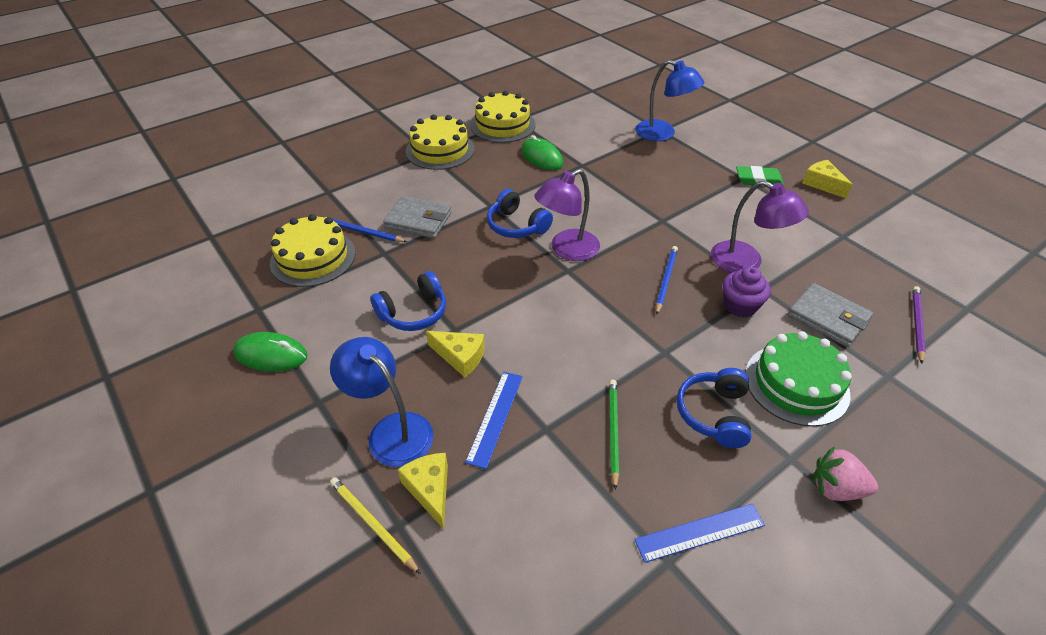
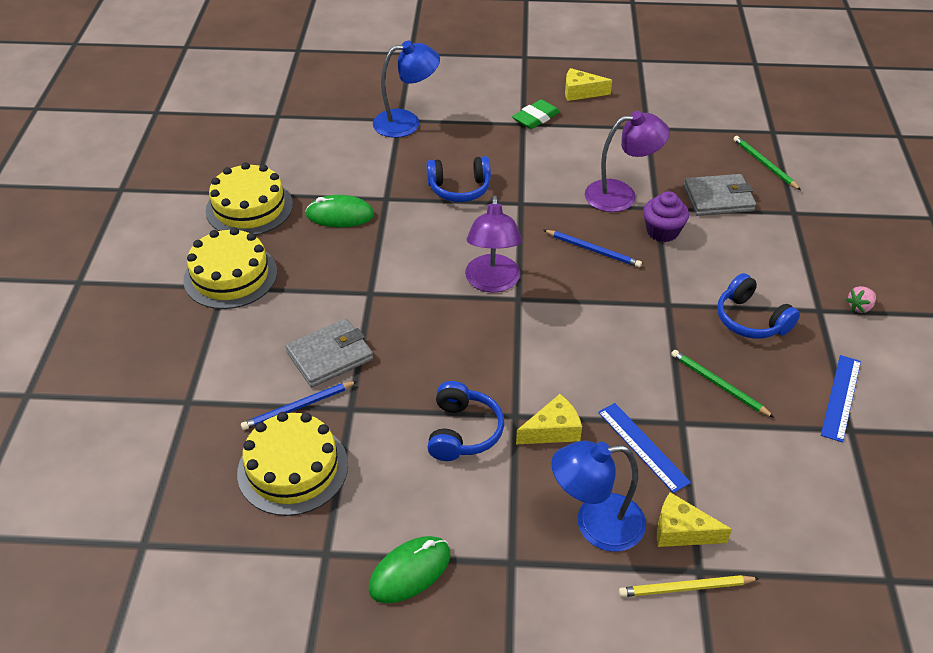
camera: 50 degrees left, 0 degrees up
(517, 226) = (421, 293): blue headphones -> blue headphones (459, 188)
(666, 280) = (593, 250): blue pencil -> blue pencil turned 150 degrees clockwise
(796, 384) = (762, 259): green cake -> none
(836, 488) = (859, 307): pink strawberry -> pink strawberry, size x0.64
(916, 324) = (764, 164): purple pencil -> green pencil

